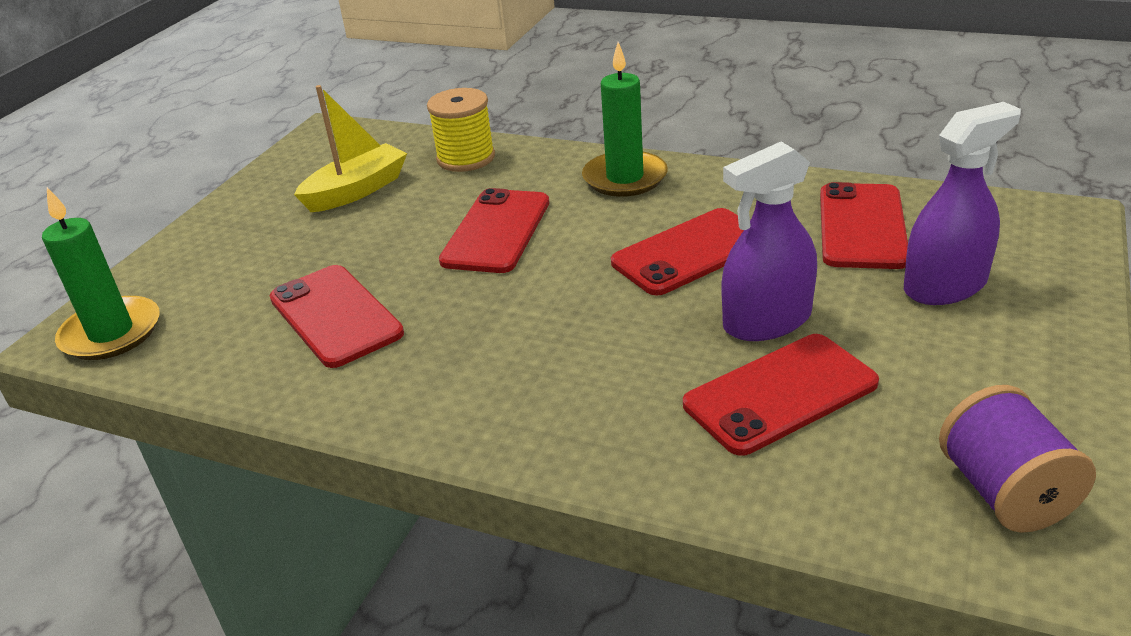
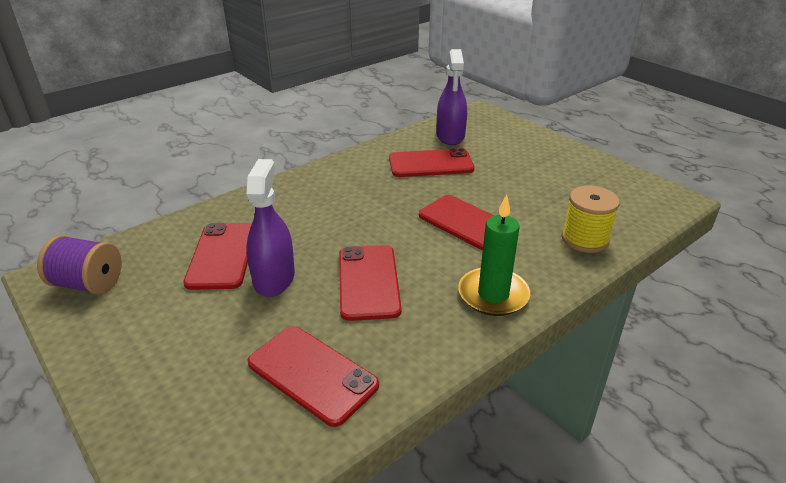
camera: 115 degrees right, 0 degrees up
(111, 333) = (474, 119): green candle -> none
(357, 191) = (566, 192): yellow boat -> none
(945, 285) = (211, 368): purple spray bottle -> purple spray bottle (450, 136)

